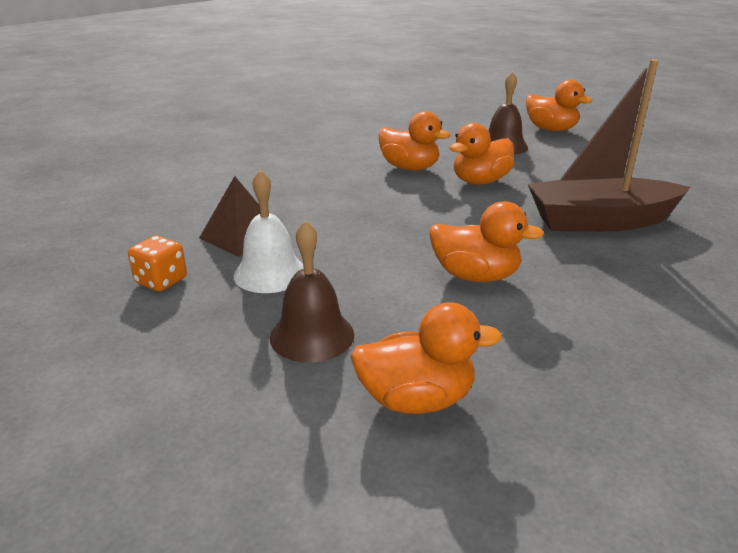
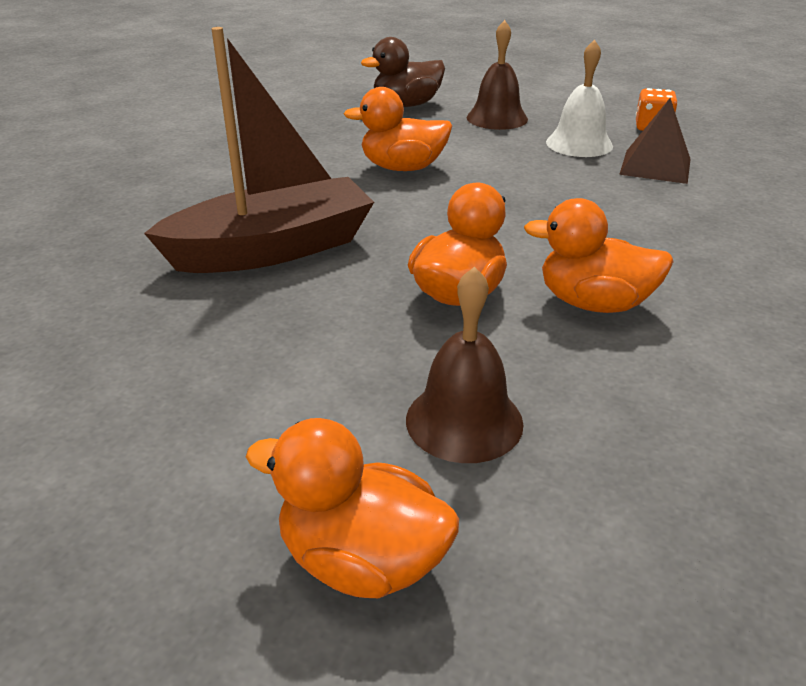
camera: 160 degrees right, 5 degrees up
(416, 399) = (407, 105): orange duck -> brown duck

